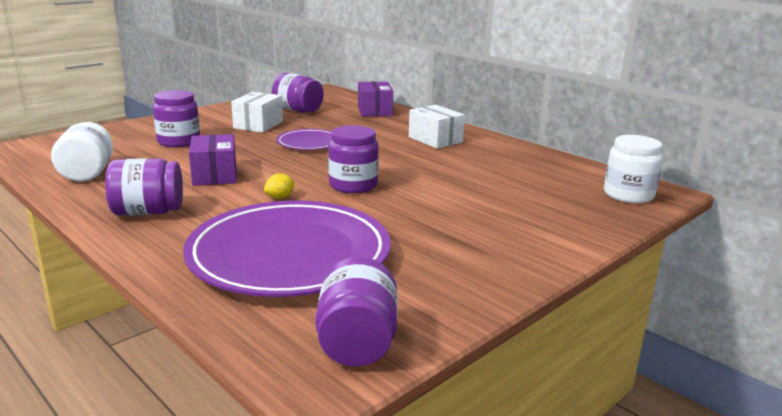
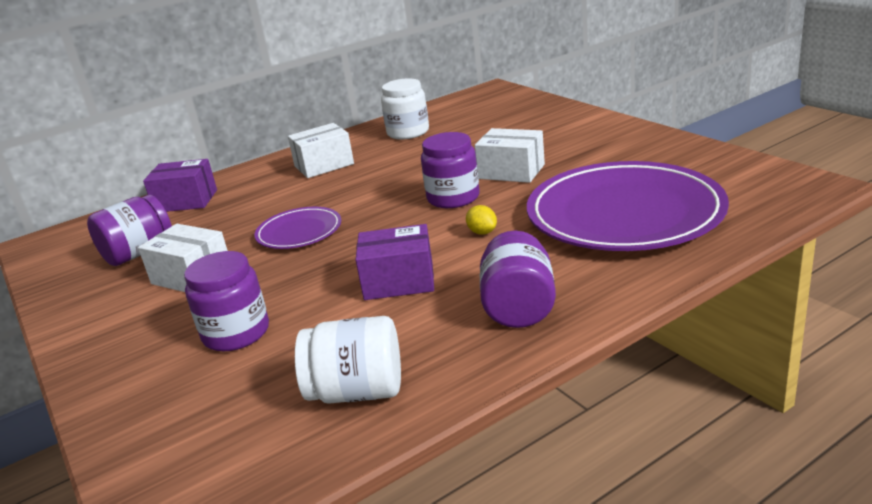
camera: 75 degrees left, 5 degrees up
(357, 343) = (760, 178): purple jar -> none
(408, 206) = (511, 171): none -> white box
(628, 195) = (496, 99): white jar -> white jar (408, 132)

